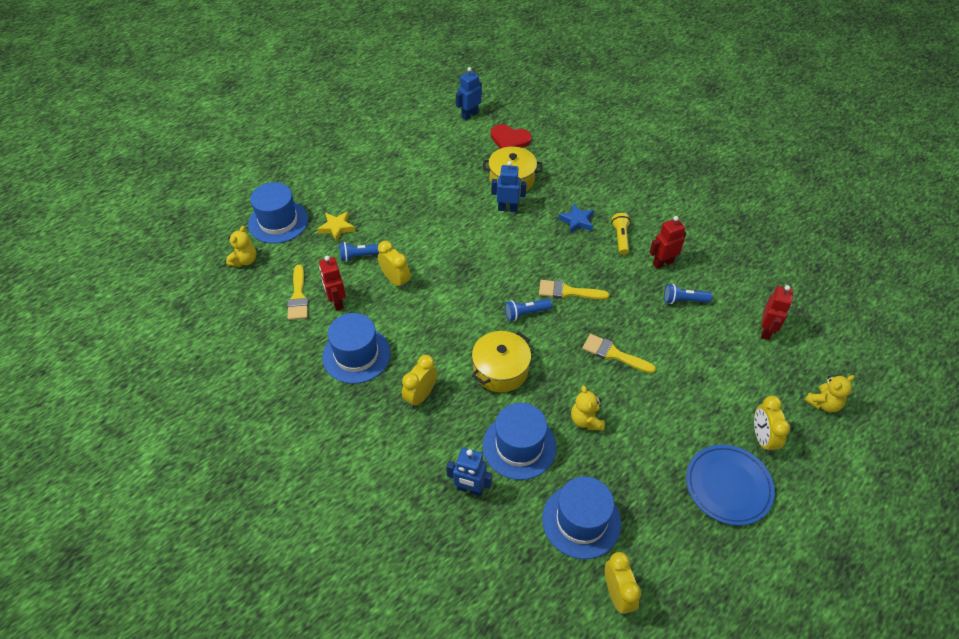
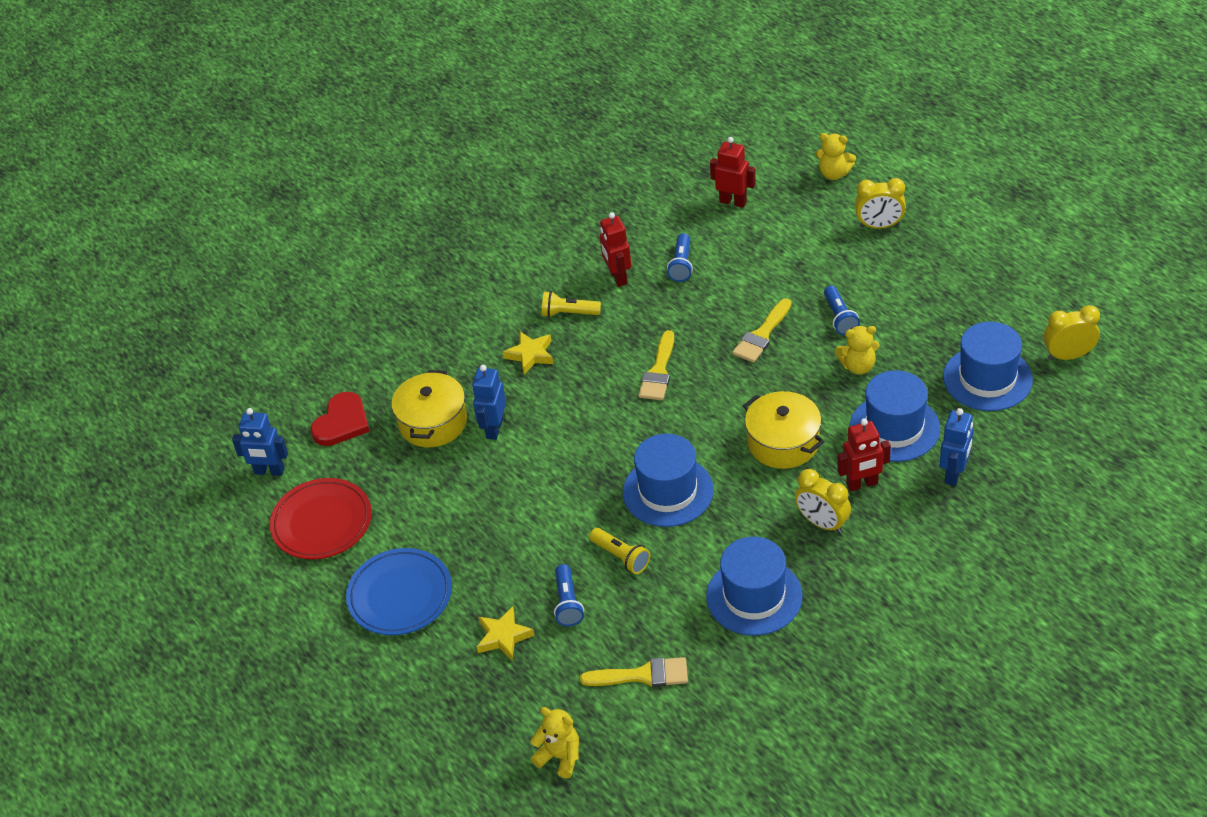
camera: 80 degrees left, 5 degrees down
(278, 221) = (477, 719): blue hat -> blue hat (668, 491)
(337, 302) = (657, 626): red robot -> red robot (862, 484)
(395, 280) = (621, 557): yellow clock -> yellow flashlight
(430, 141) = (322, 522): none -> red plate
(469, 115) = (269, 471): blue robot -> blue robot turned 45 degrees counterclockwise
(526, 313) = (692, 415): blue flashlight -> blue flashlight (839, 318)
(577, 221) = (530, 355): blue star -> yellow star
(728, 486) = (938, 259): blue plate -> blue plate (400, 595)
(823, 403) = (834, 173): yellow teddy bear -> yellow teddy bear turned 135 degrees clockwise

